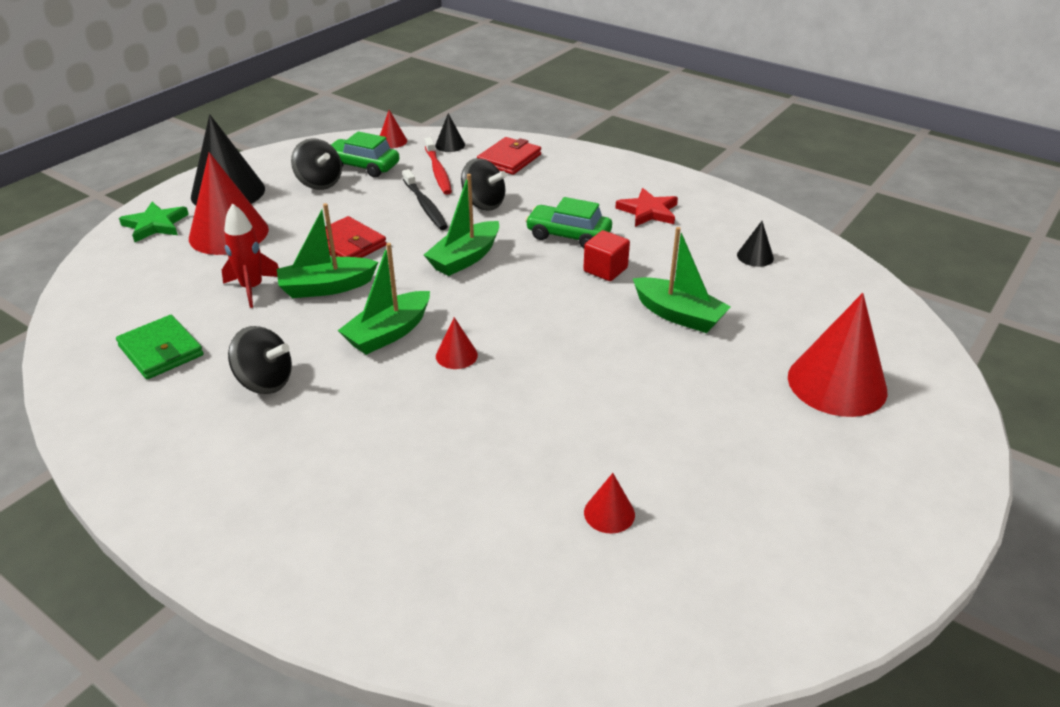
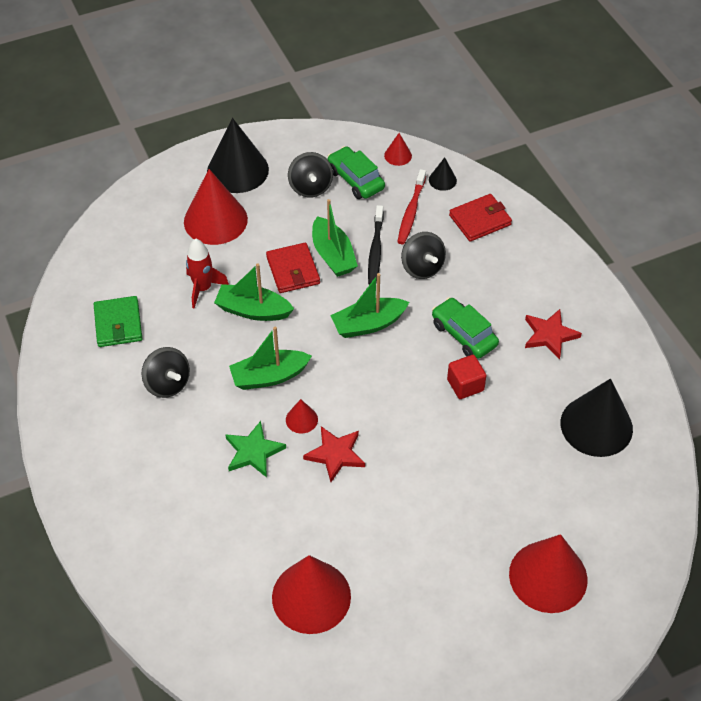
camera: 30 degrees right, 15 degrees up
(155, 225) = (170, 188): green star -> green star (253, 452)
(521, 371) = (335, 454): none -> red star
(609, 513) = (311, 596): red cone -> red cone, size x2.22
(678, 315) = (485, 457): green boat -> green boat (333, 255)
(755, 256) = (596, 425): black cone -> black cone, size x2.22

